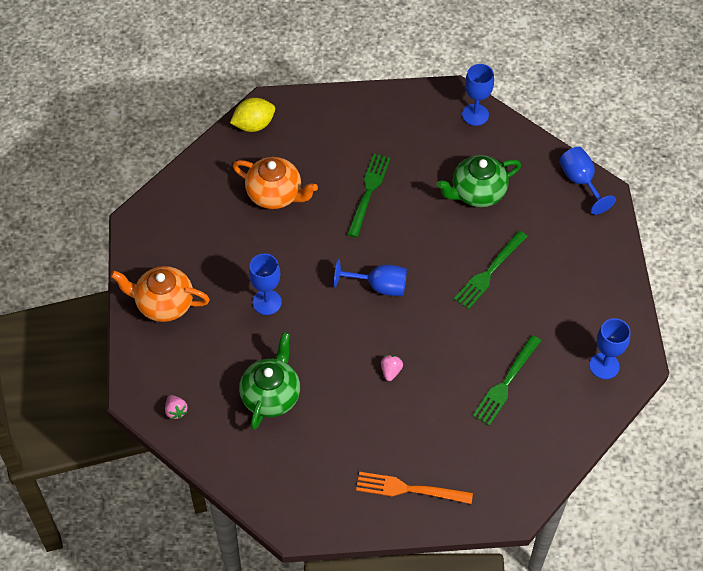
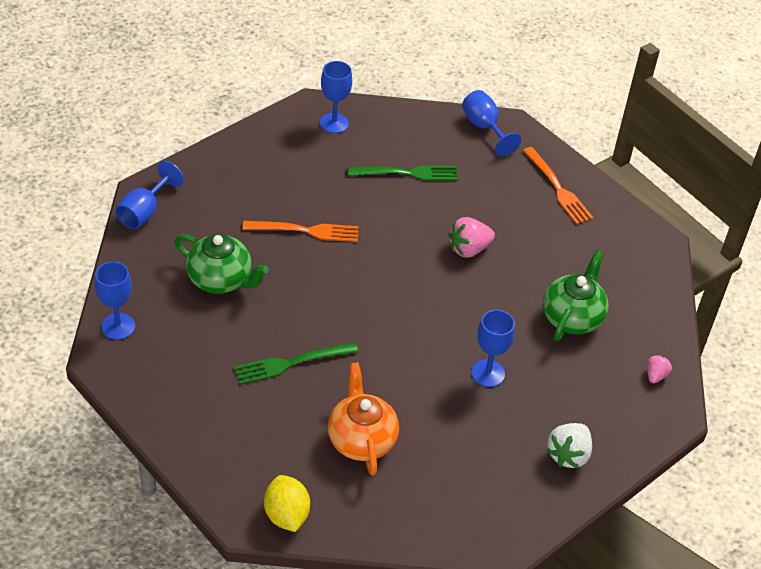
camera: 130 degrees left, 10 degrees down
(163, 304) = (568, 455): orange teapot -> white strawberry
(254, 125) = (286, 515): yellow lemon -> yellow lemon turned 45 degrees clockwise
(271, 395) = (572, 317): green teapot -> green teapot turned 135 degrees clockwise
(379, 286) = (392, 299): blue goblet -> blue goblet (484, 127)
(391, 371) = (469, 249): pink strawberry -> pink strawberry, size x1.72
(489, 272) = (306, 231): green fork -> orange fork

